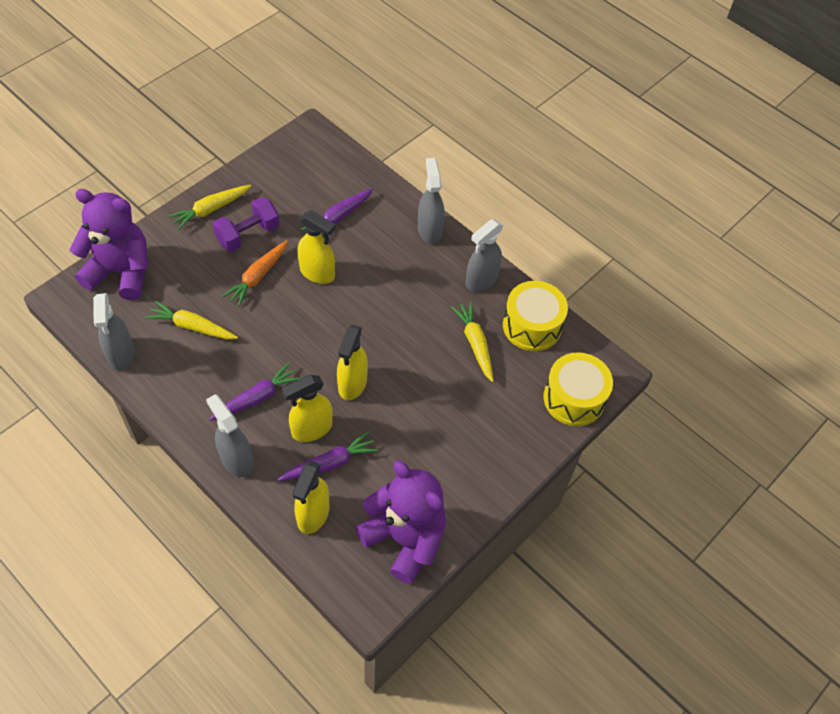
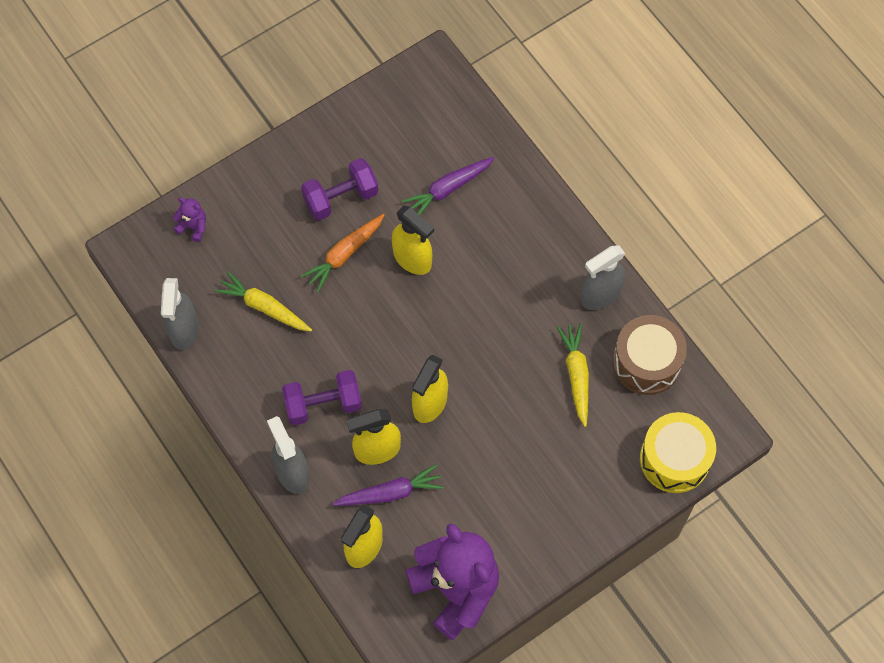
camera: 15 degrees right, 10 degrees up
(121, 272) = (193, 226): purple teddy bear -> purple teddy bear, size x0.40
(211, 209) = (302, 158): yellow carrot -> none
(256, 398) = (323, 404): purple carrot -> purple dumbbell
(429, 230) = (552, 220): grey spray bottle -> none
(532, 326) = (646, 362): yellow drum -> brown drum

